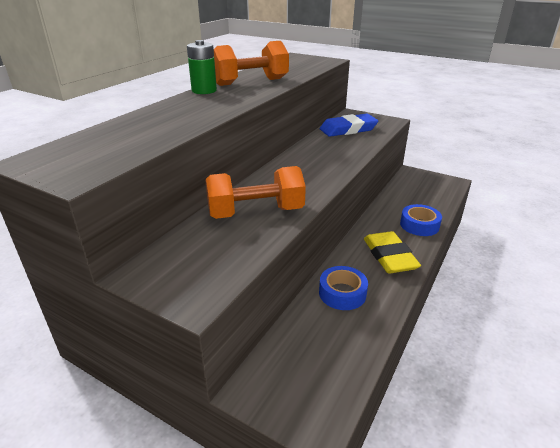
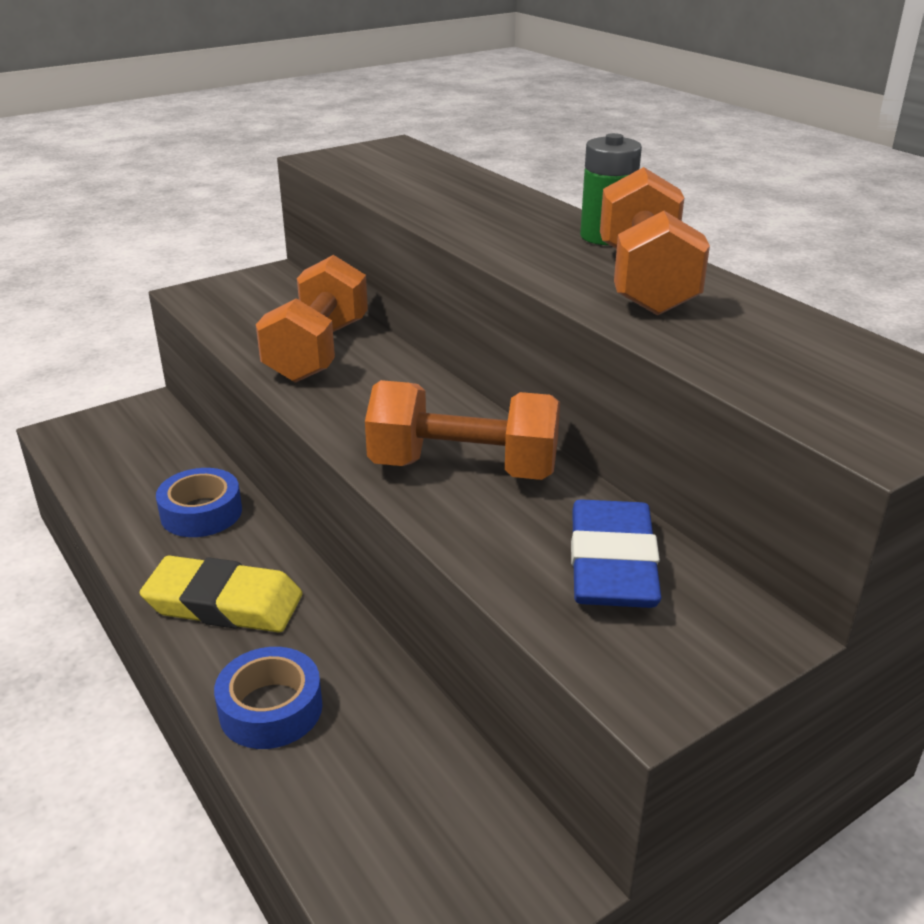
camera: 115 degrees right, 0 degrees up
(325, 156) = (463, 469): none -> orange dumbbell

